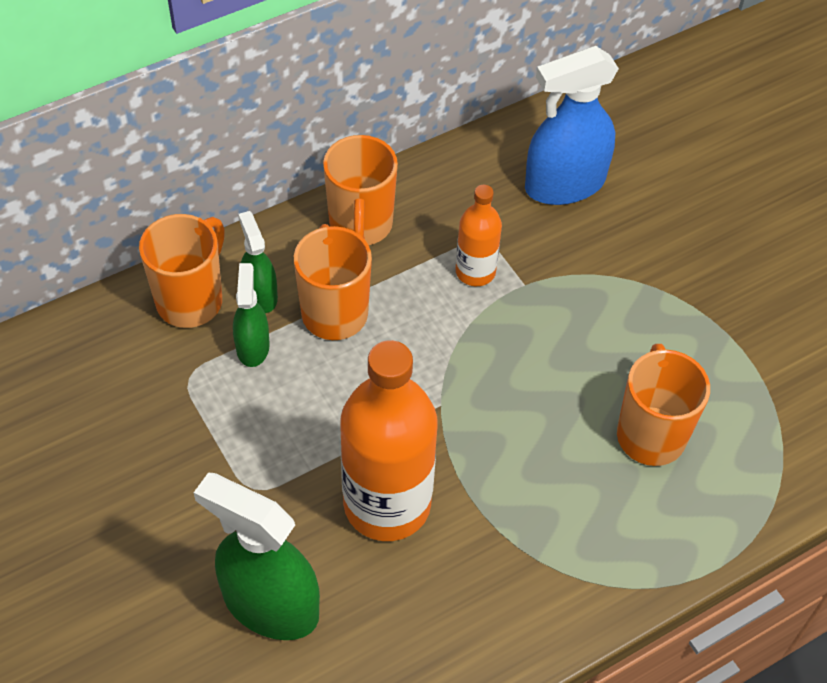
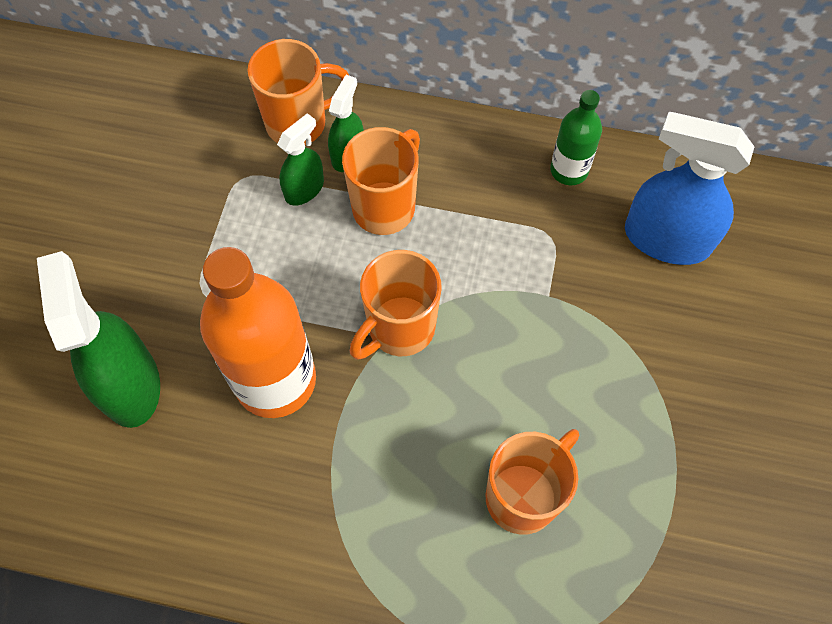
camera: 45 degrees right, 10 degrees up
(360, 226) = (471, 155): orange mug -> orange mug (399, 329)
(446, 185) = (569, 170): none -> green bottle
(475, 271) = (520, 256): orange bottle -> none

